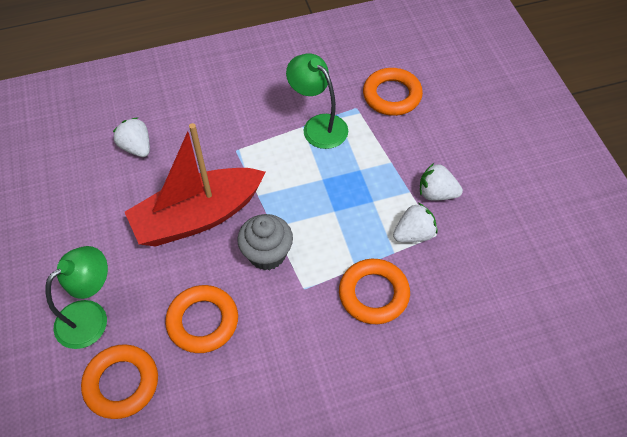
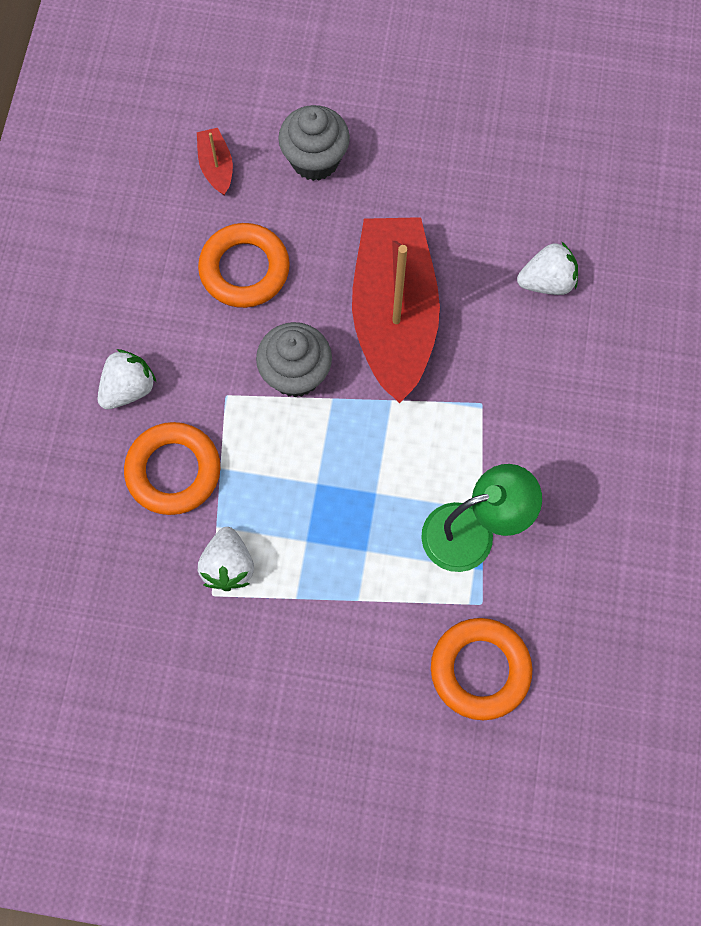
camera: 115 degrees right, 15 degrees up
(91, 316) = (315, 160): green lamp -> grey cupcake
(121, 383) = (216, 167): orange ring -> red boat
(437, 193) = (273, 633): white strawberry -> white strawberry (128, 388)

